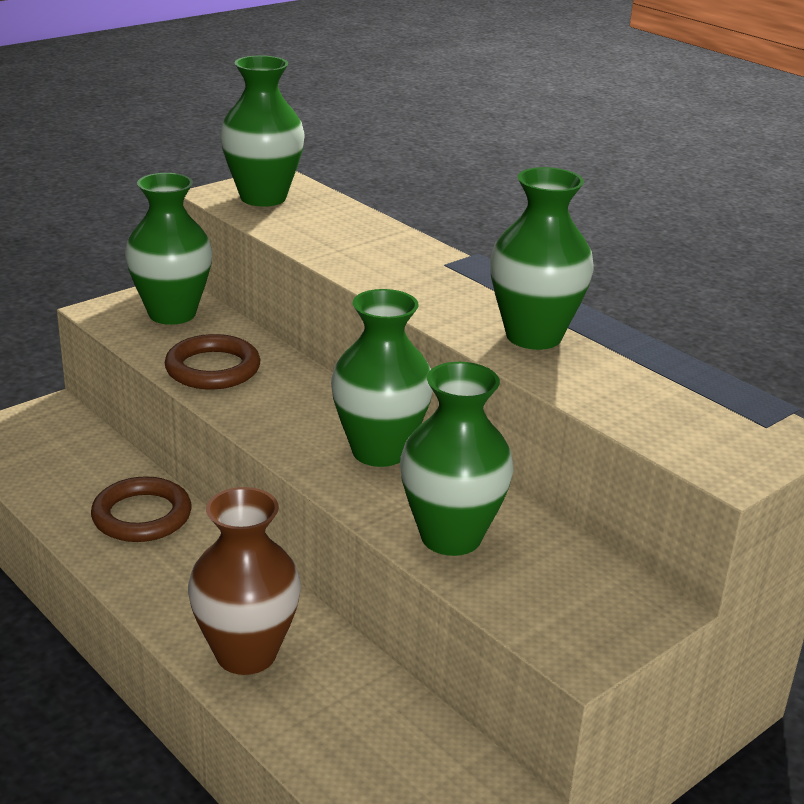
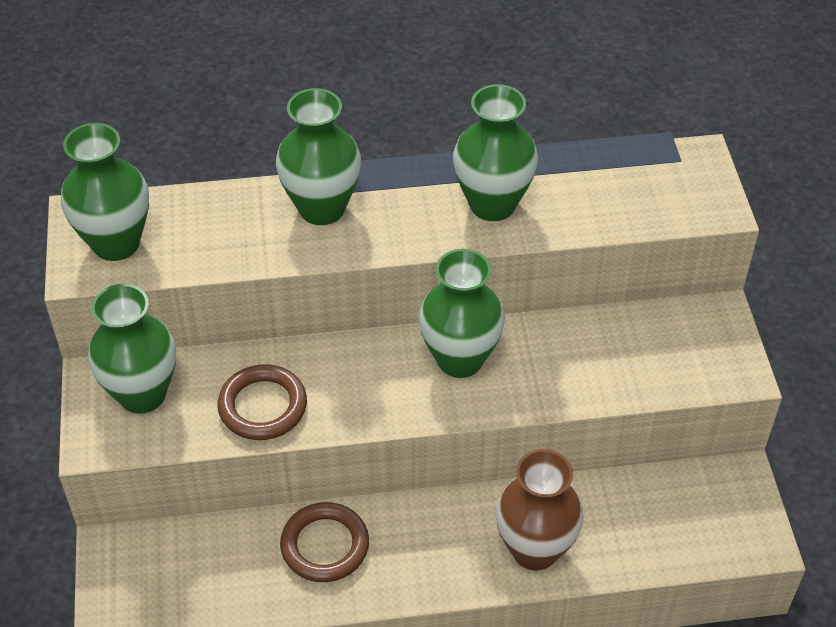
camera: 55 degrees left, 20 degrees up
(451, 537) = (588, 373): green vase -> green vase (322, 208)

